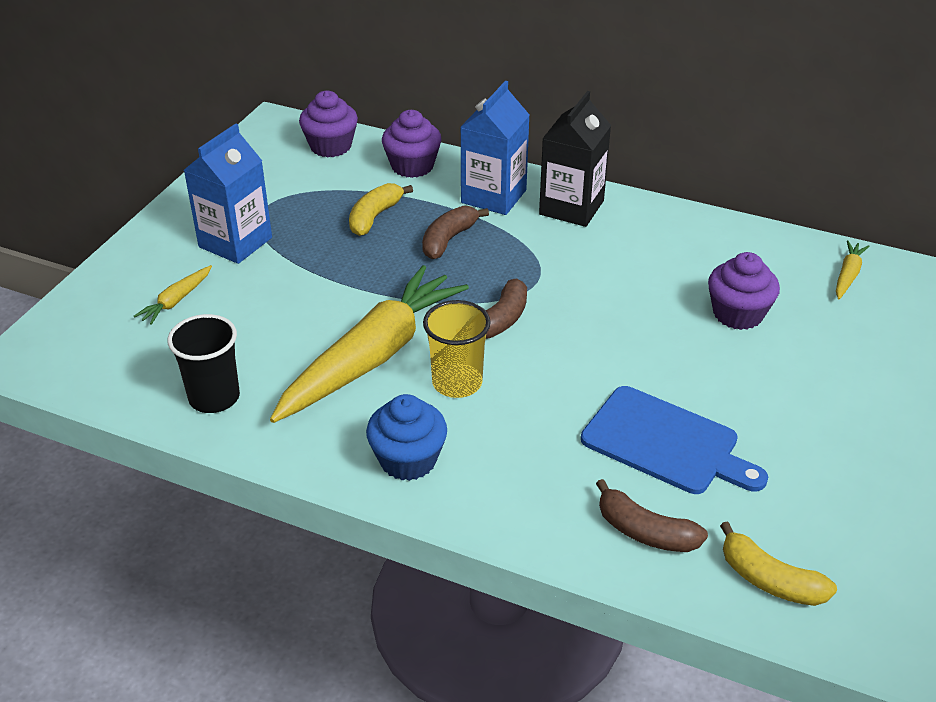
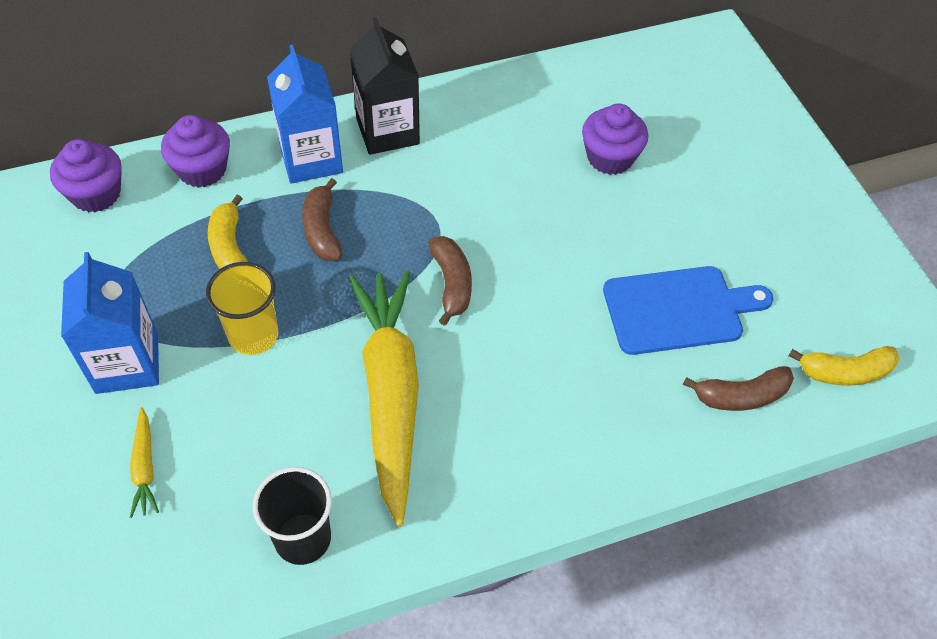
camera: 45 degrees left, 15 degrees up
(408, 460) = (525, 468): blue cupcake -> none
(457, 383) = (483, 368): yellow cup -> yellow cup (253, 335)
(848, 275) = (644, 73): yellow carrot -> none

